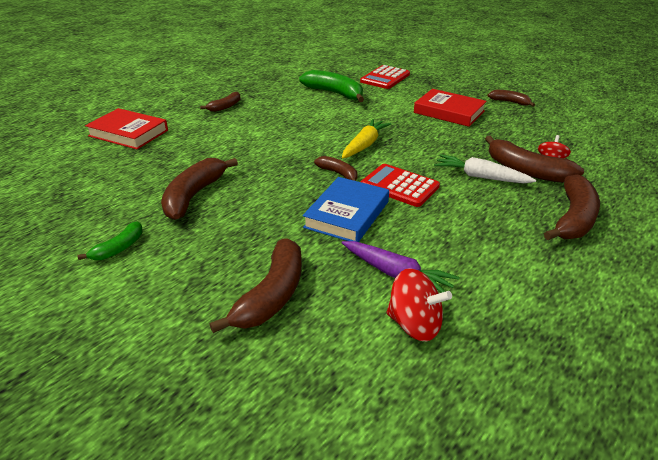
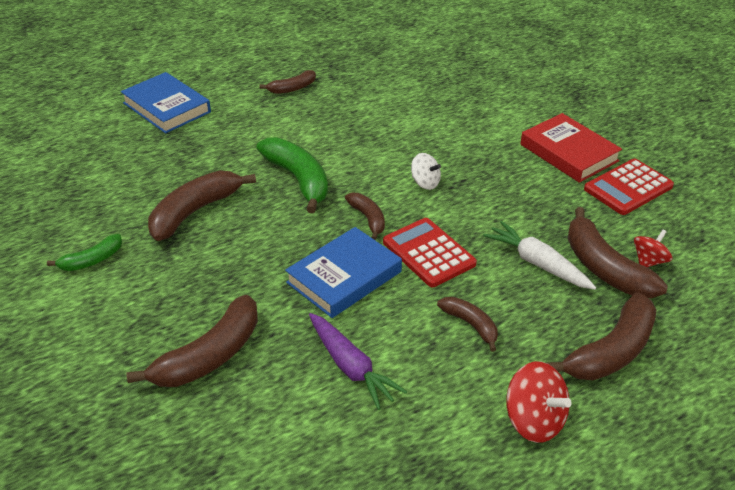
camera: 20 degrees right, 5 degrees up
(128, 133) = (167, 107): red book -> blue book
(334, 93) = (438, 92): green banana -> green banana (298, 180)
(364, 145) = (425, 183): yellow carrot -> white spinning top
(385, 78) = (521, 78): red calculator -> red calculator (628, 188)
(414, 324) = (331, 431): red spinning top -> red spinning top (534, 421)
(510, 102) = (666, 153): brown banana -> brown banana (471, 325)

